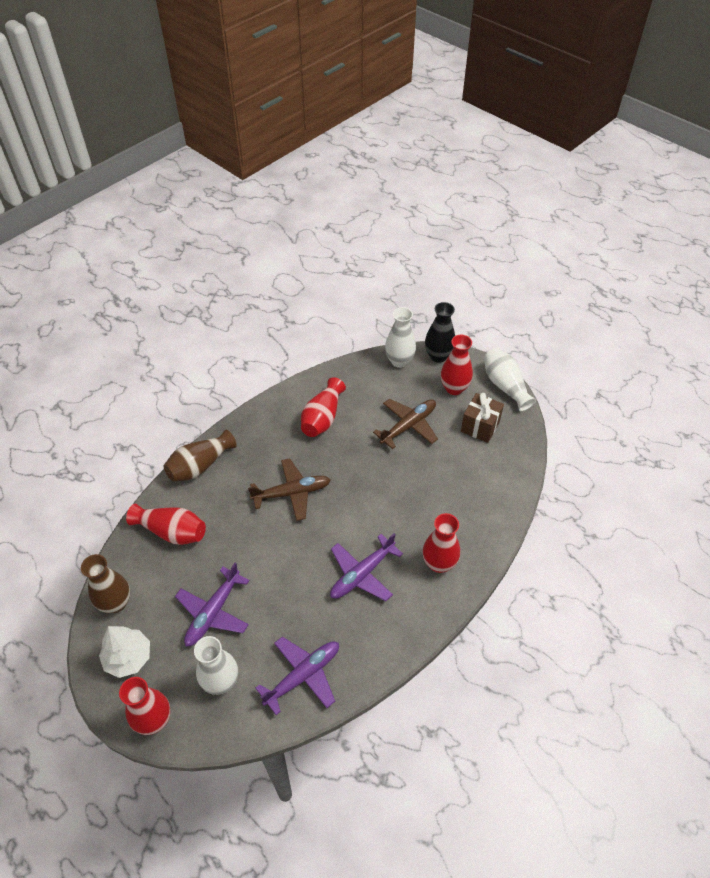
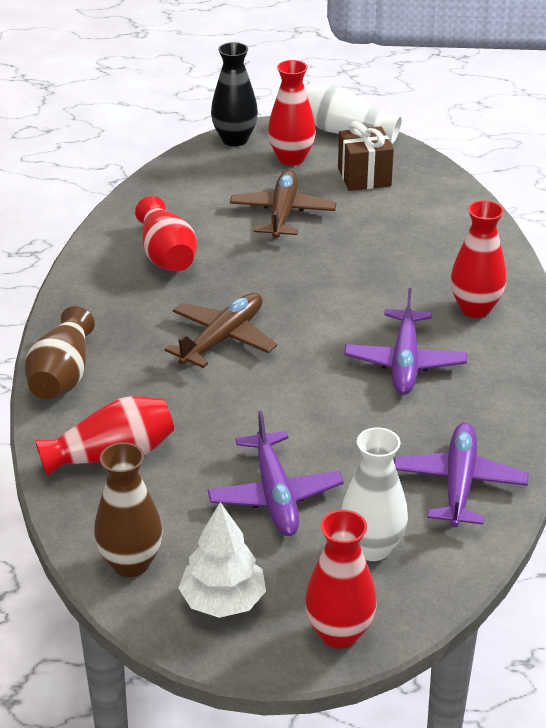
camera: 40 degrees left, 15 degrees down
(399, 361) = (193, 163): white vase -> none

